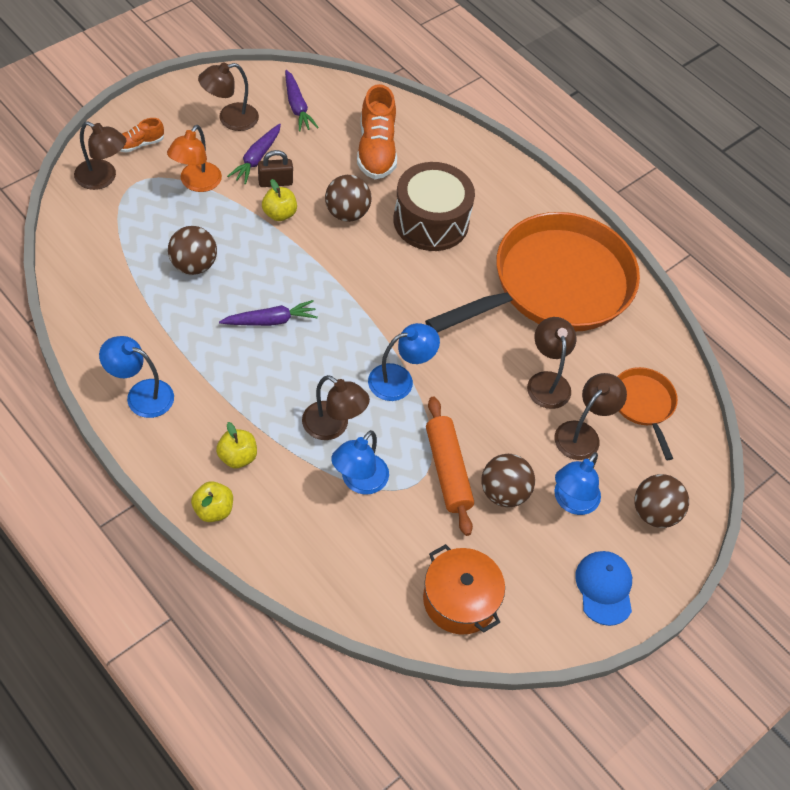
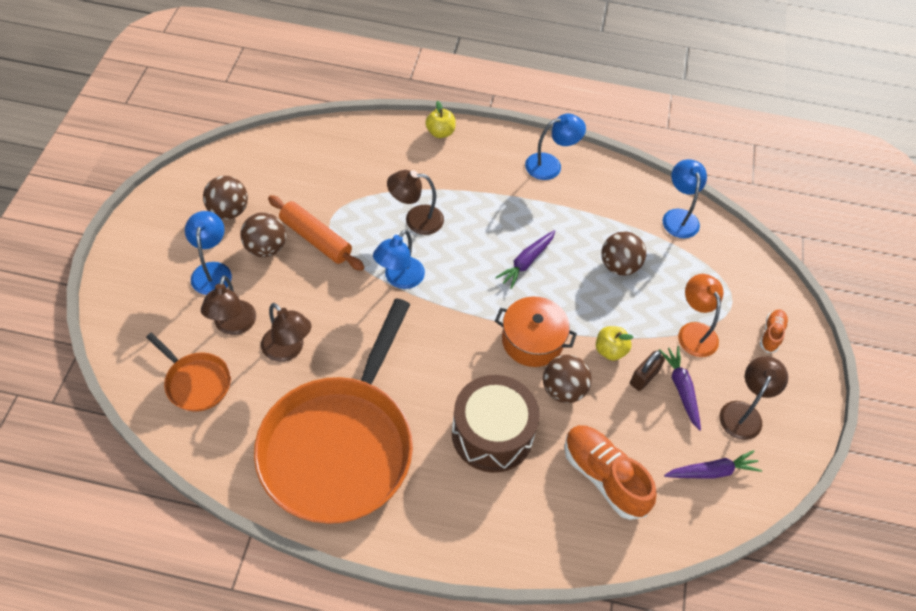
camera: 145 degrees right, 0 degrees up
(103, 178) = (755, 287): brown lamp -> none
(237, 457) = (456, 166): yellow apple -> none
(297, 107) = (712, 471): purple carrot -> purple carrot turned 135 degrees clockwise
(359, 482) = (369, 197): blue lamp -> blue lamp (679, 217)
(460, 600) = (250, 170): orange pot -> orange pot (532, 340)
(604, 588) = (156, 230): blue cap -> none
(654, 513) = (143, 300): brown ball -> brown ball (229, 211)

